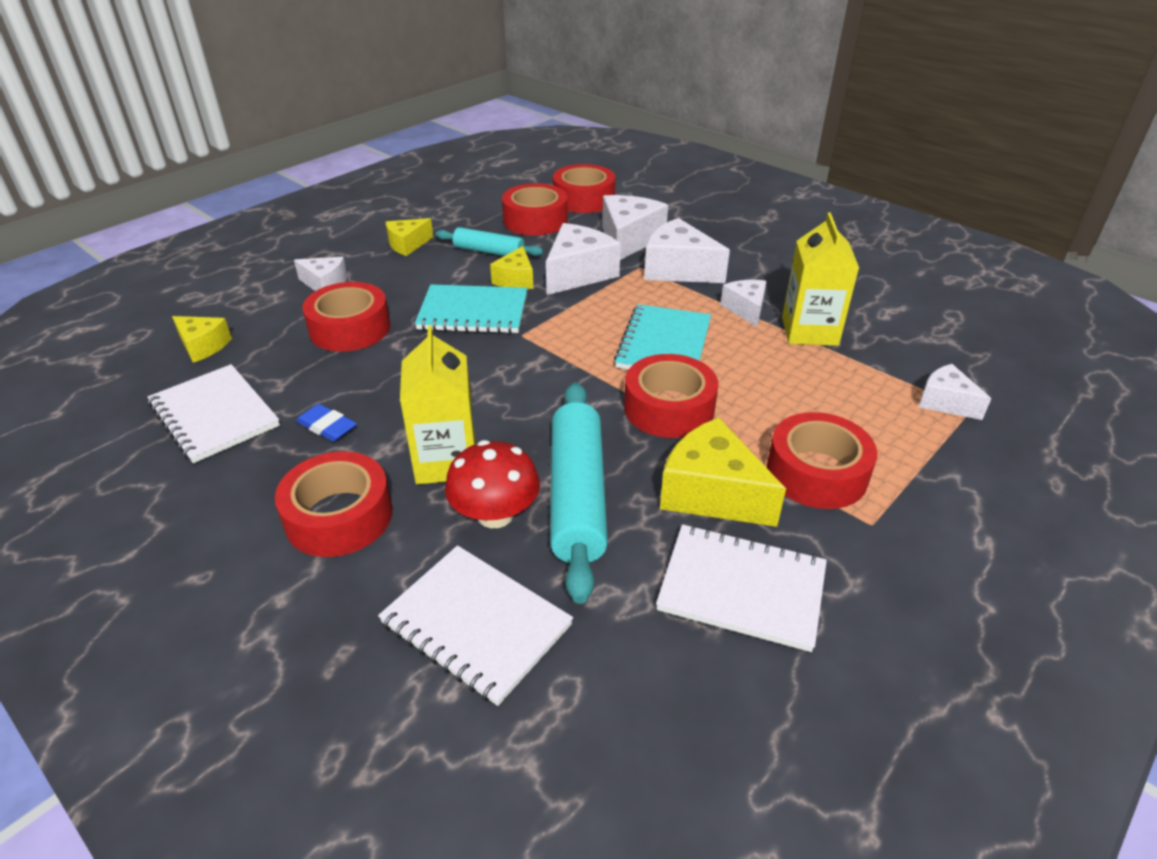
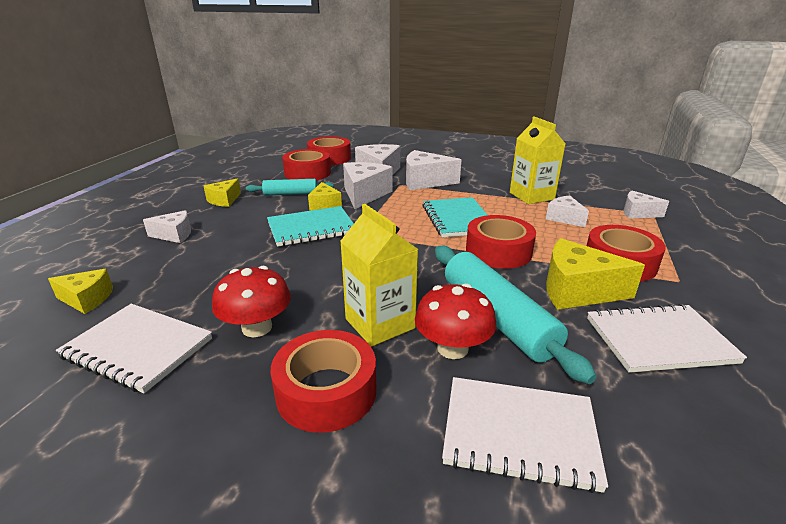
camera: 25 degrees left, 10 degrees down
(327, 426) = (257, 327): blue eraser -> red mushroom
(350, 328) = (220, 258): red tape -> none
(746, 309) = (485, 193): white cheese -> white cheese (564, 218)

